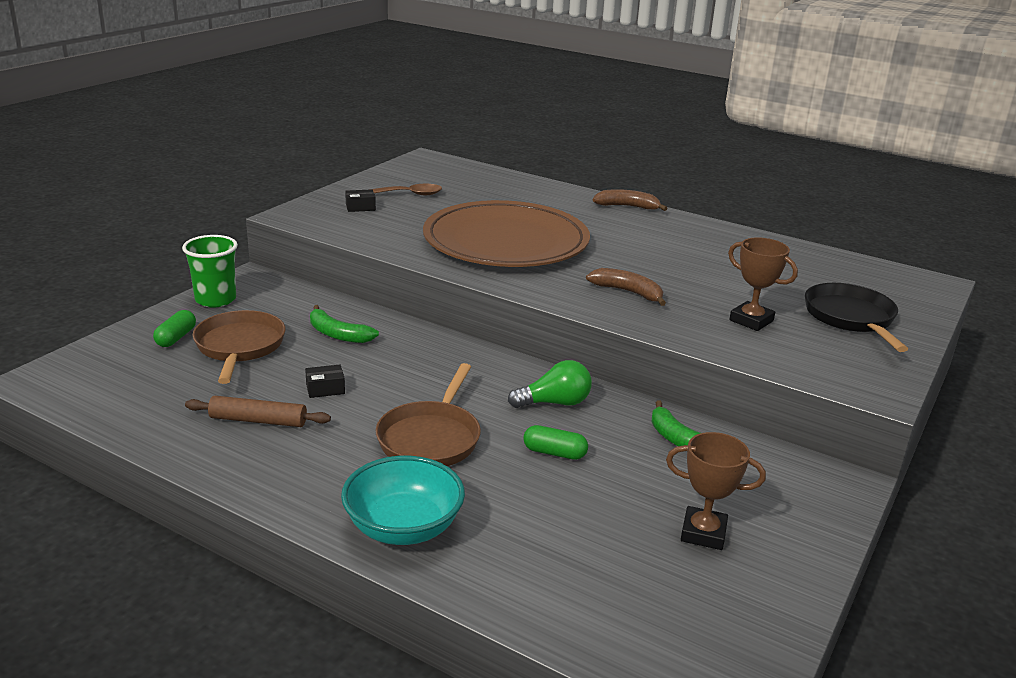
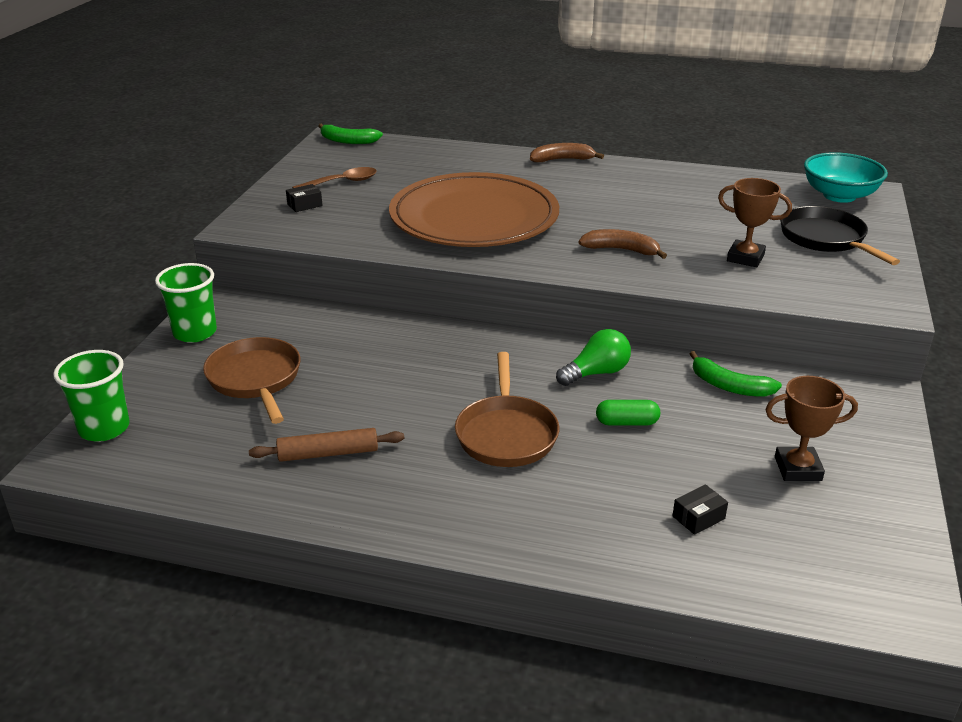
camera: 15 degrees left, 5 degrees up
(88, 361) = (104, 428): none -> green cup
(176, 338) = (182, 383): green capsule -> none
(325, 389) = (372, 405): black box -> black box (698, 517)
(338, 334) = (346, 345): green banana -> green banana (348, 141)
(403, 527) = (538, 528): turquoise bowl -> turquoise bowl (839, 195)

